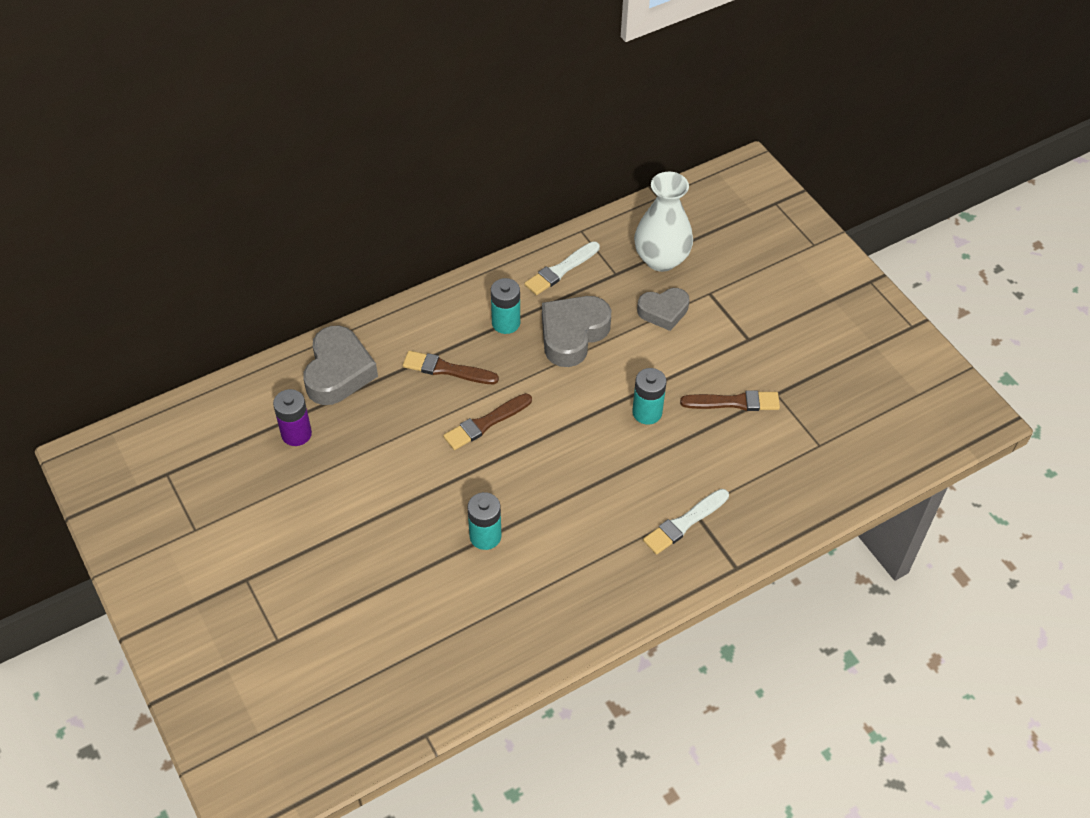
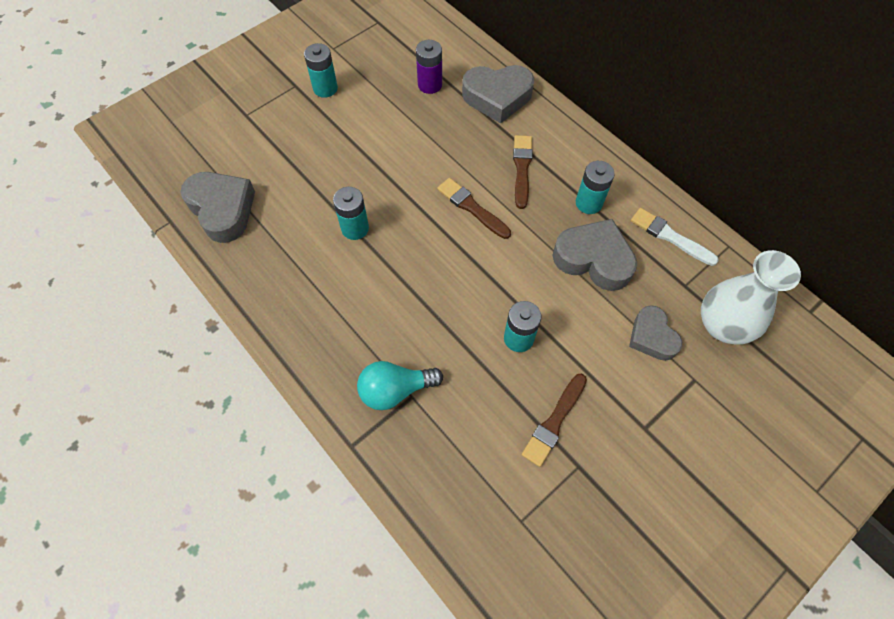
camera: 80 degrees right, 10 degrees up
(263, 545) = (325, 88): none -> turquoise battery
(423, 674) = (222, 209): none -> grey heart
(684, 523) = (395, 390): white brush -> turquoise light bulb
(734, 402) = (554, 422): brown brush -> brown brush turned 45 degrees clockwise

